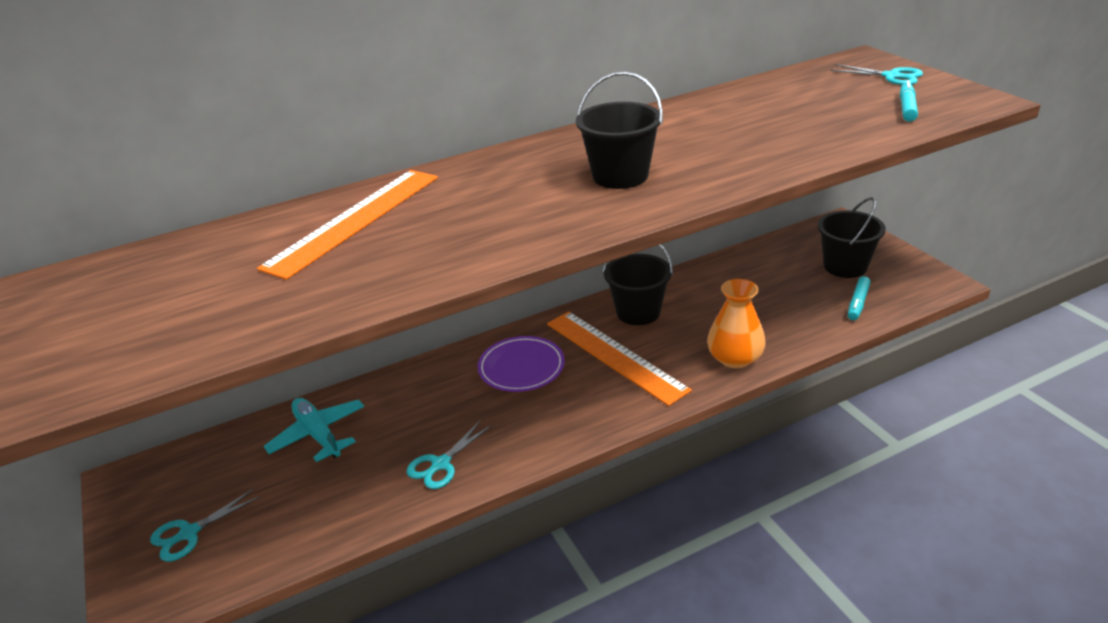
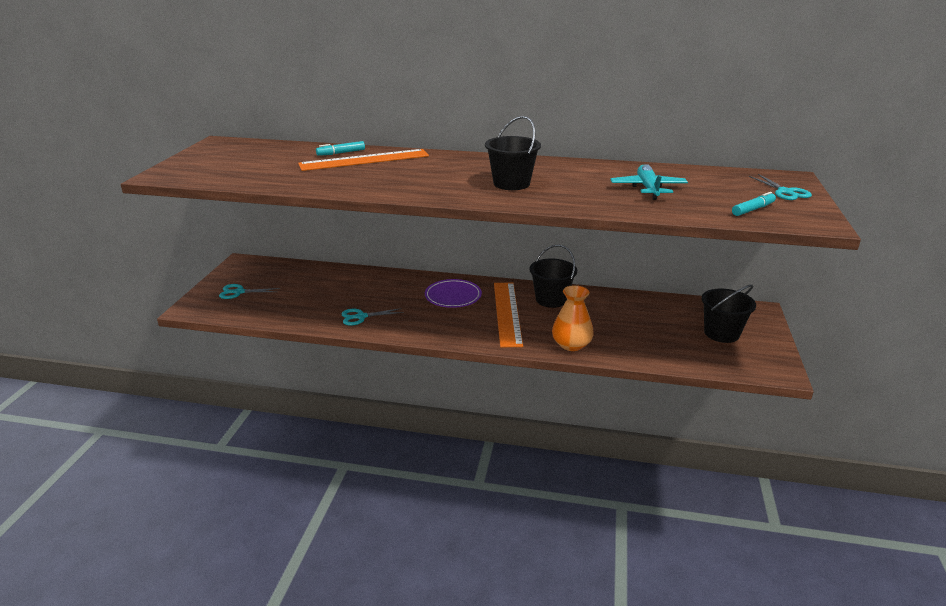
camera: 35 degrees right, 5 degrees down
(318, 435) = (329, 281): turquoise plane -> turquoise plane (648, 189)
(858, 303) = (696, 355): turquoise marker -> turquoise marker (341, 153)

